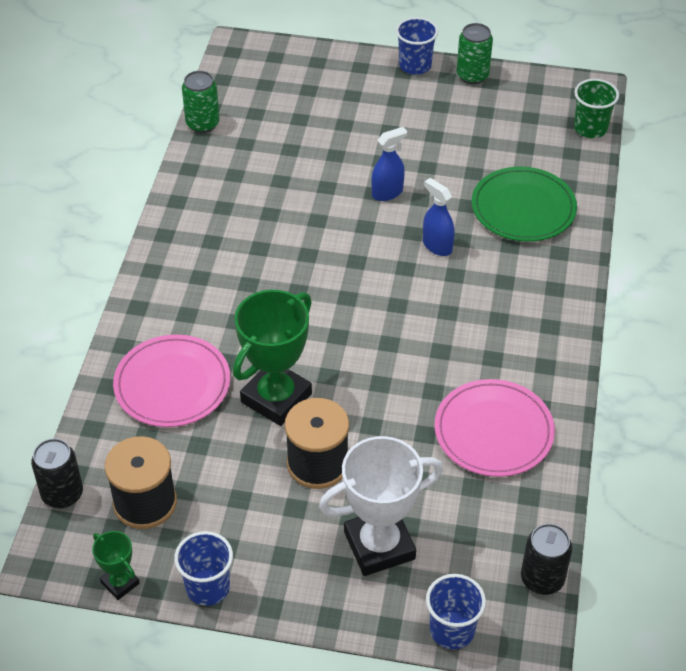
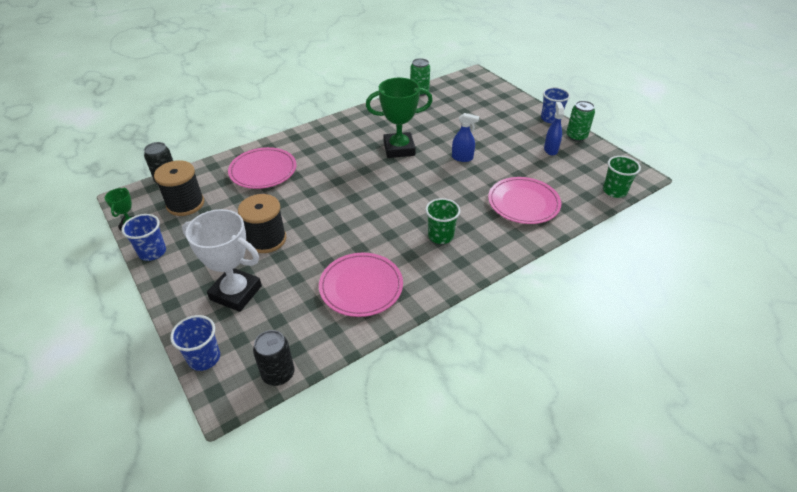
camera: 45 degrees right, 5 degrees down
(276, 398) = (291, 203): green trophy -> green trophy (399, 149)
(437, 246) = (454, 192): blue spray bottle -> blue spray bottle (550, 149)
(493, 312) = (440, 236): none -> green cup
(523, 208) = (523, 203): green plate -> pink plate

